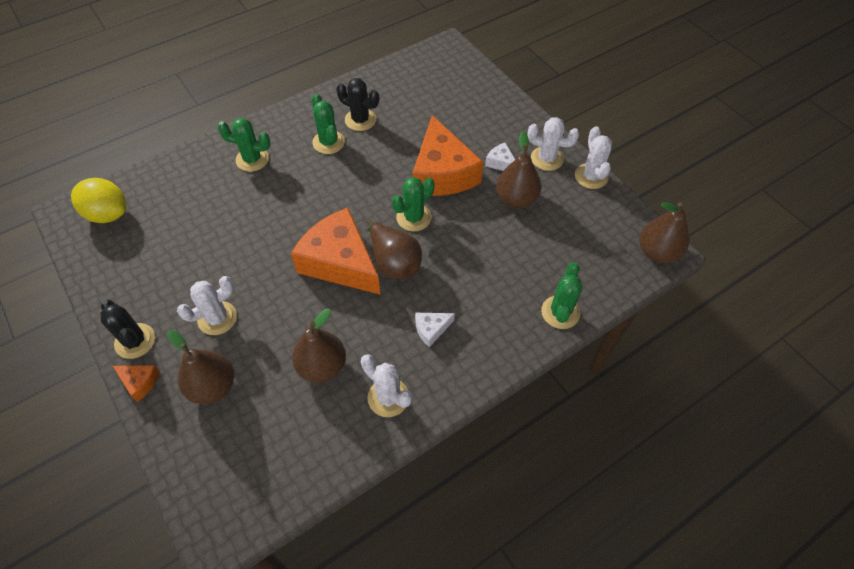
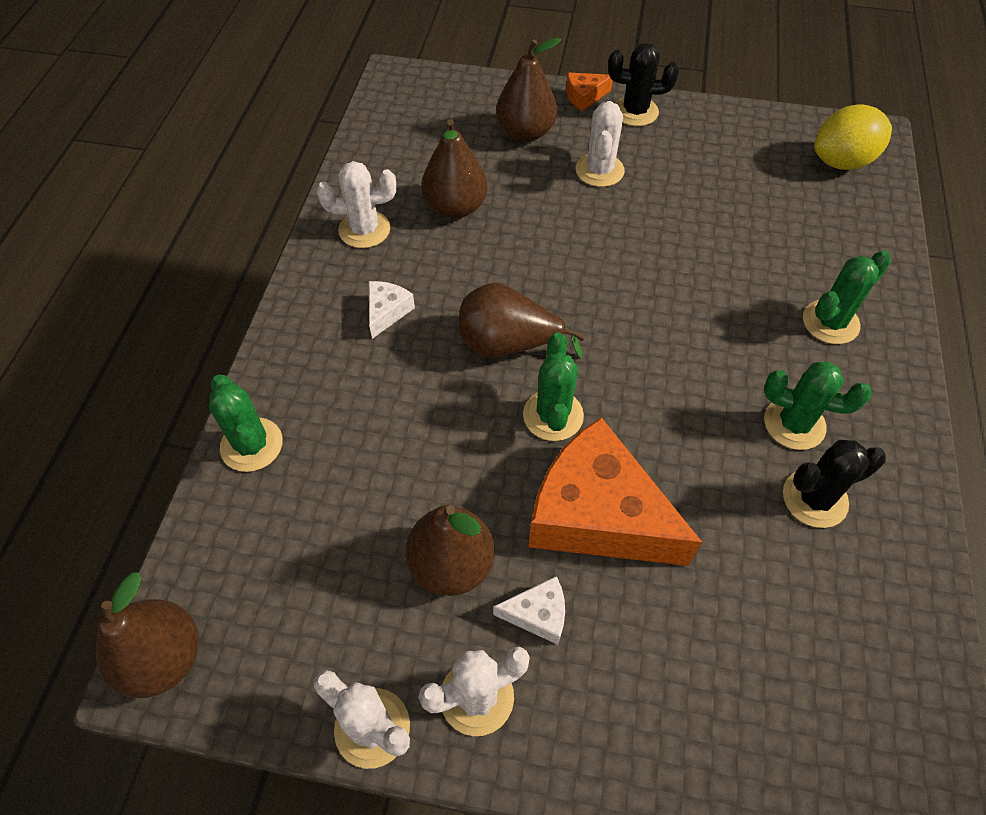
camera: 135 degrees right, 0 degrees up
(340, 262) = (564, 299): orange cheese -> none

